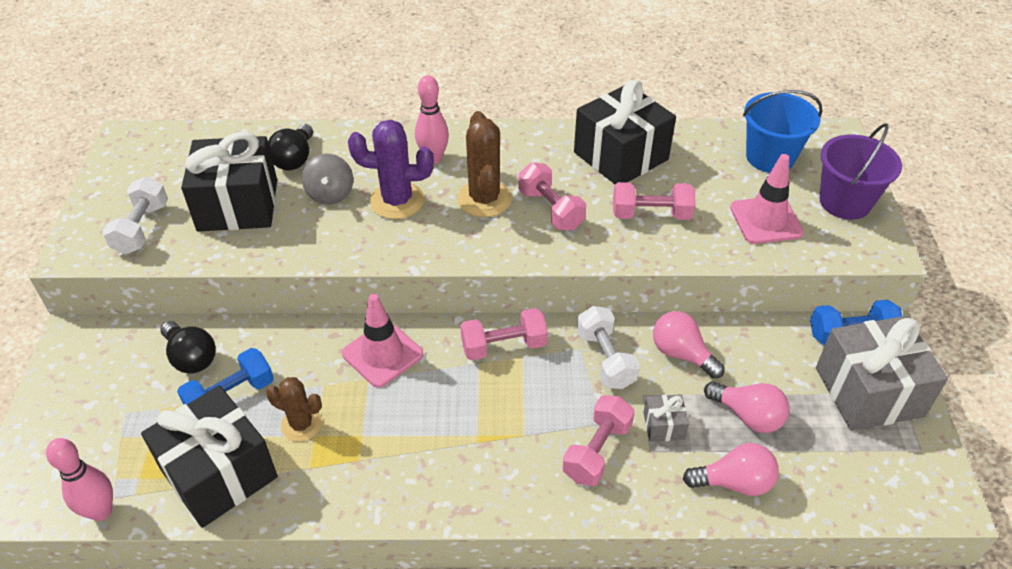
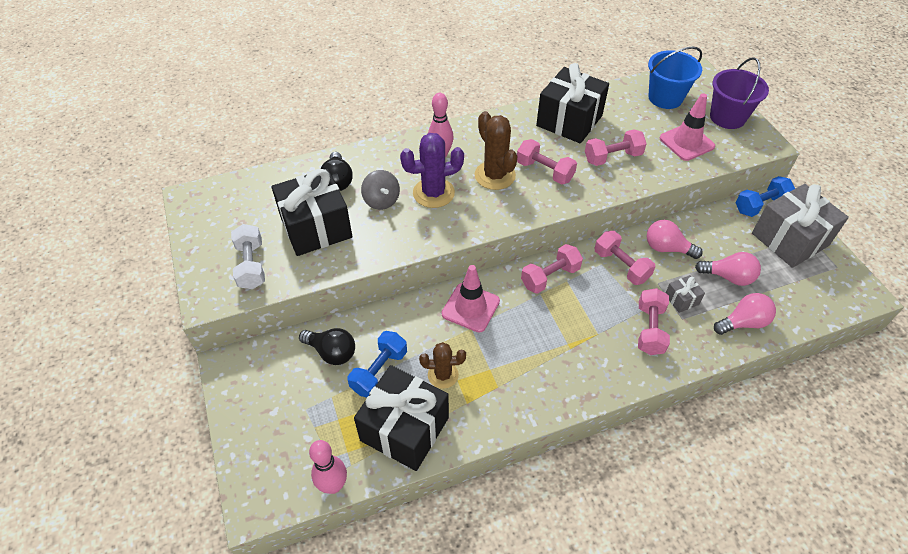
camera: 20 degrees left, 5 degrees up
(605, 359) = (621, 266): white dumbbell -> pink dumbbell

